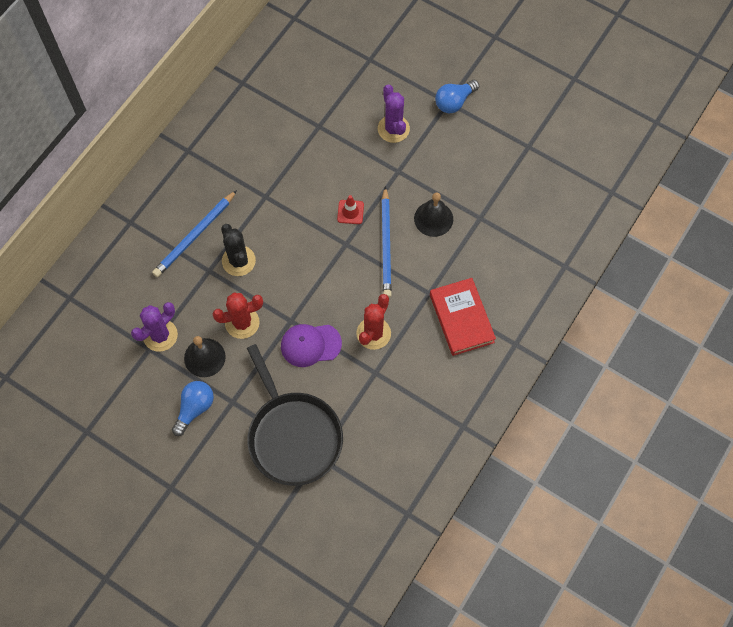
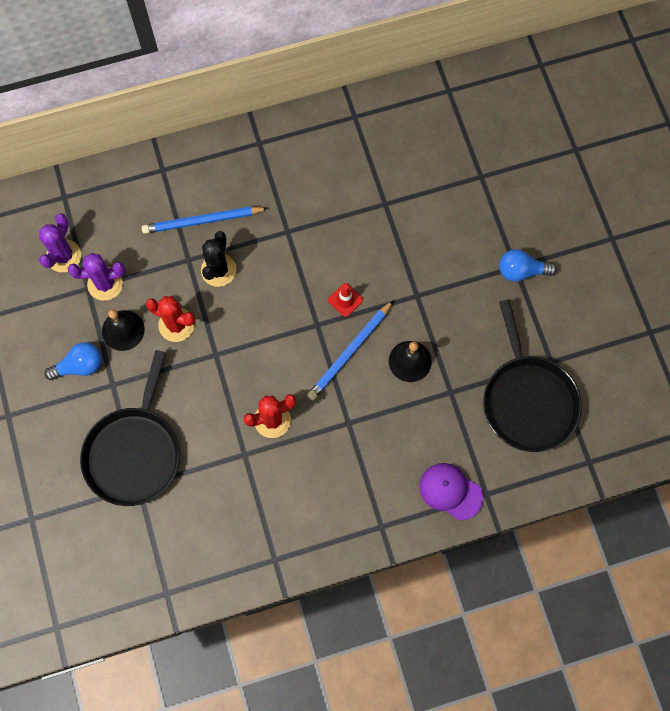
camera: 40 degrees right, 5 degrees up
(310, 345) = (213, 388): purple cap -> purple cap (450, 491)
(393, 129) = (446, 255): purple cactus -> purple cactus (63, 256)
(461, 318) = (356, 467): red book -> none
(536, 183) = (528, 400): none -> black pan

